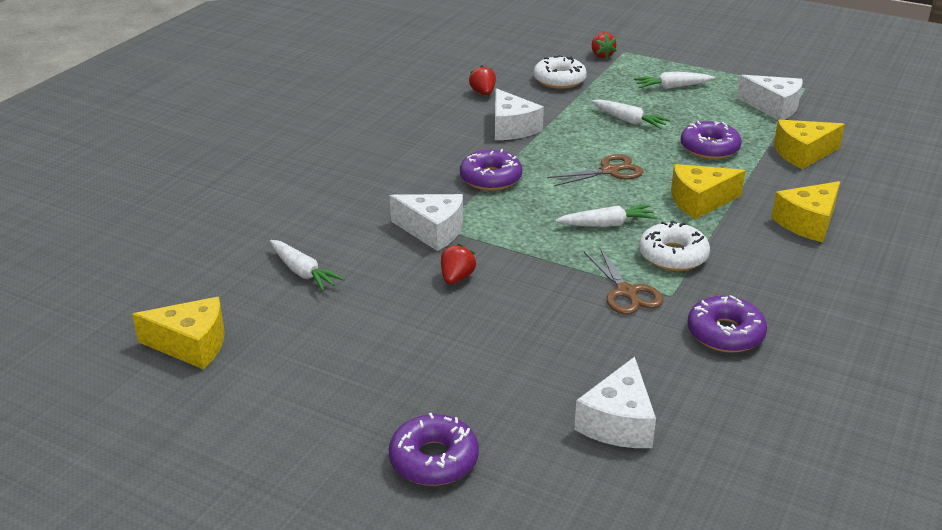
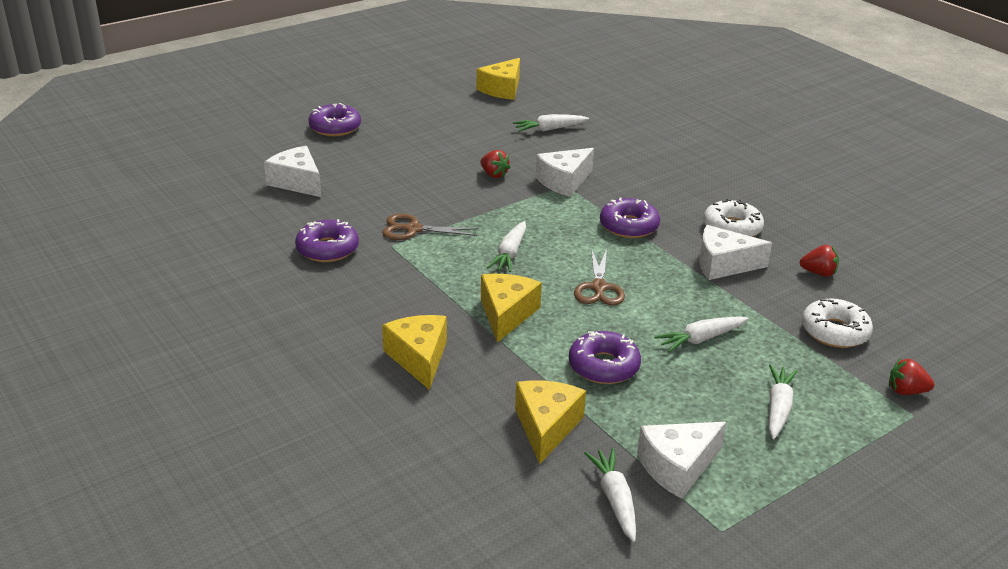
camera: 115 degrees right, 0 degrees up
(673, 255) = (438, 266): white donut -> white donut (732, 228)
(830, 119) = (615, 500): none -> white carrot

